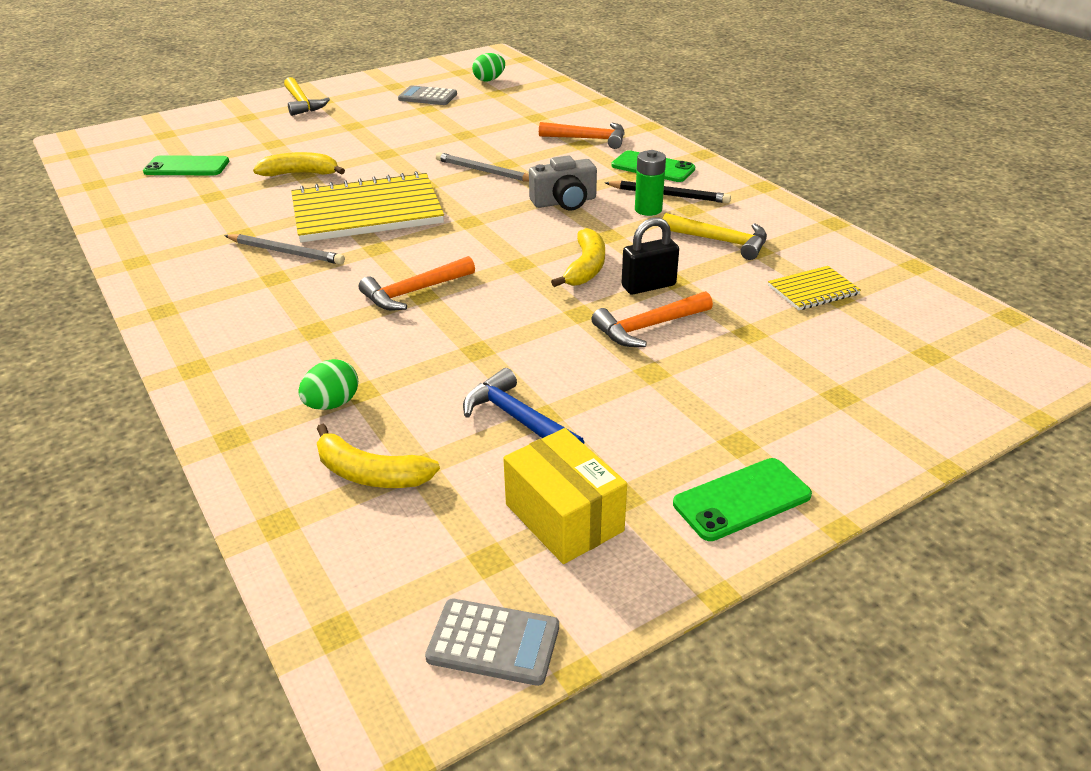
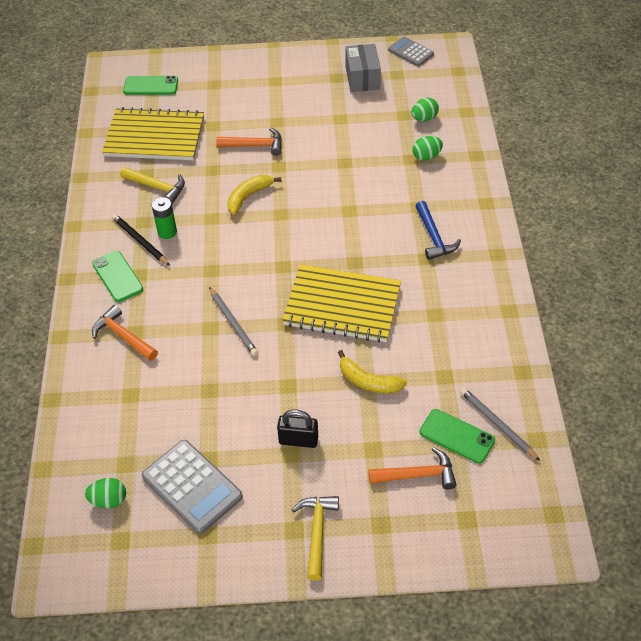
camera: 150 degrees left, 15 degrees up
(286, 252) = (412, 281): grey pencil -> grey pencil (497, 424)
(370, 473) = (424, 118): yellow banana -> green egg
(413, 292) = (353, 214): orange hammer -> orange hammer (417, 475)
(427, 97) = (192, 486): grey calculator -> grey calculator, size x1.63
(518, 419) = (351, 120): blue hammer -> blue hammer (434, 237)
(564, 202) = (209, 261): grey camera -> none
(564, 517) = (362, 78): yellow box -> grey box
(648, 286) = (229, 170): black padlock -> black padlock (298, 440)
(721, 241) = (157, 187): yellow hammer -> yellow hammer turned 150 degrees clockwise
(742, 499) = (296, 62): green phone -> green phone (151, 86)
(813, 290) = (154, 137): yellow notebook -> yellow notebook, size x2.19

